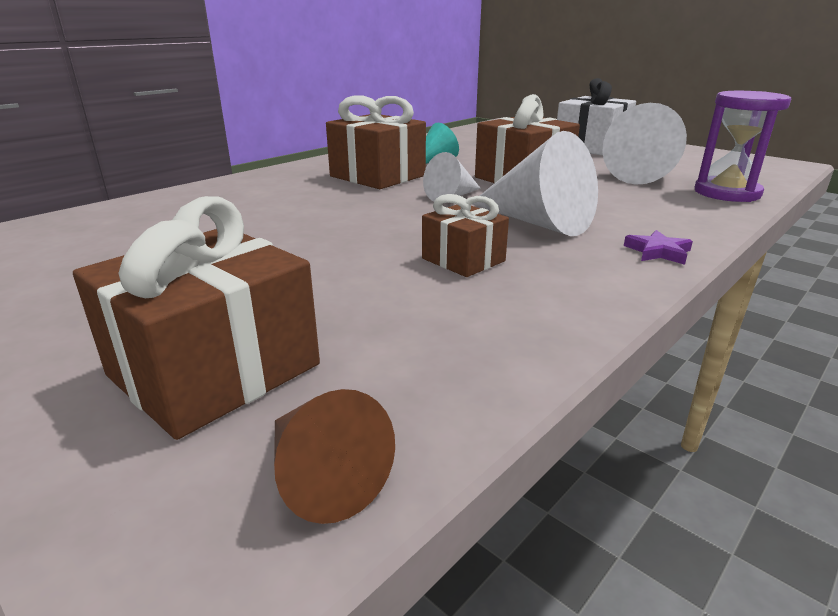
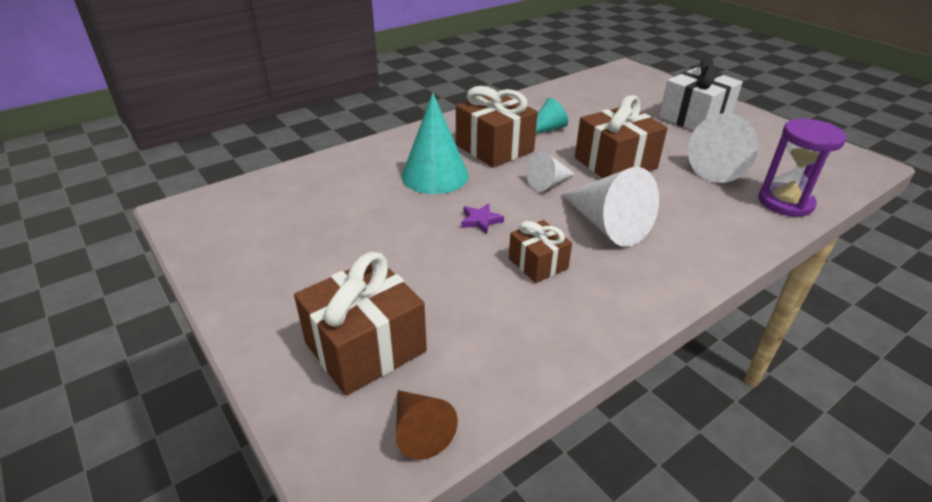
camera: 10 degrees right, 10 degrees up
(307, 199) = (435, 175): none -> turquoise cone
(658, 252) = (688, 272): purple star -> purple star (480, 221)

